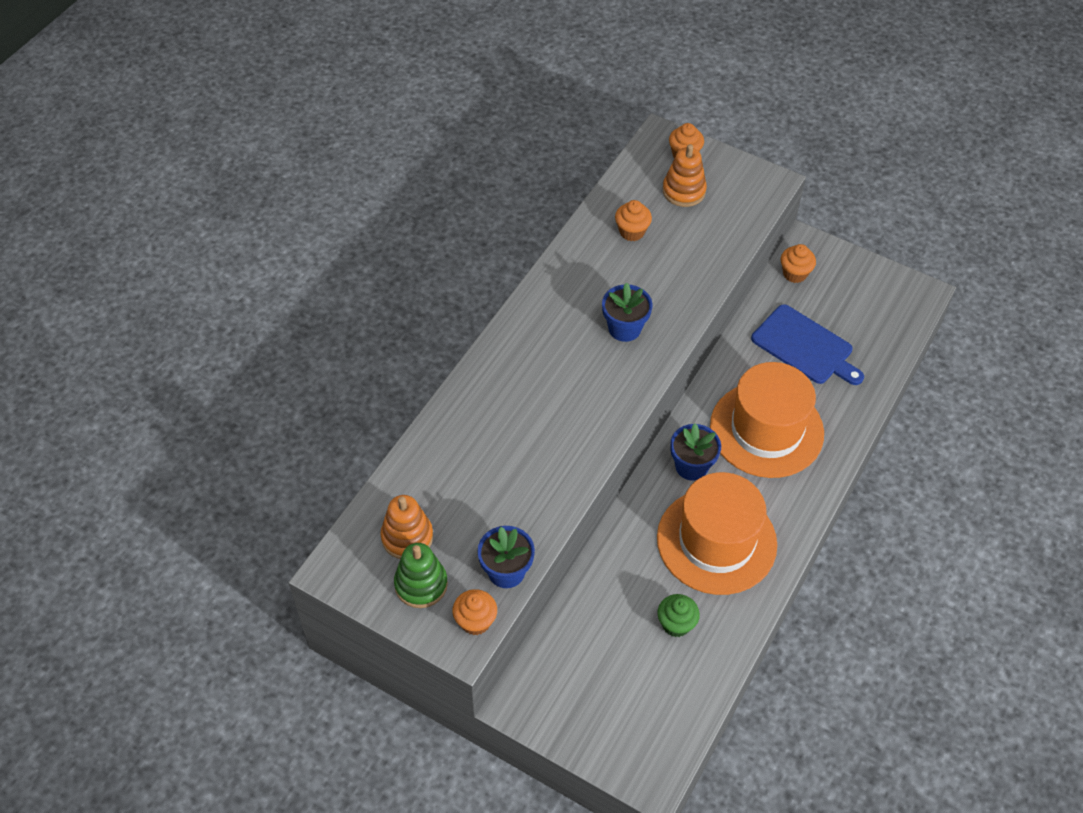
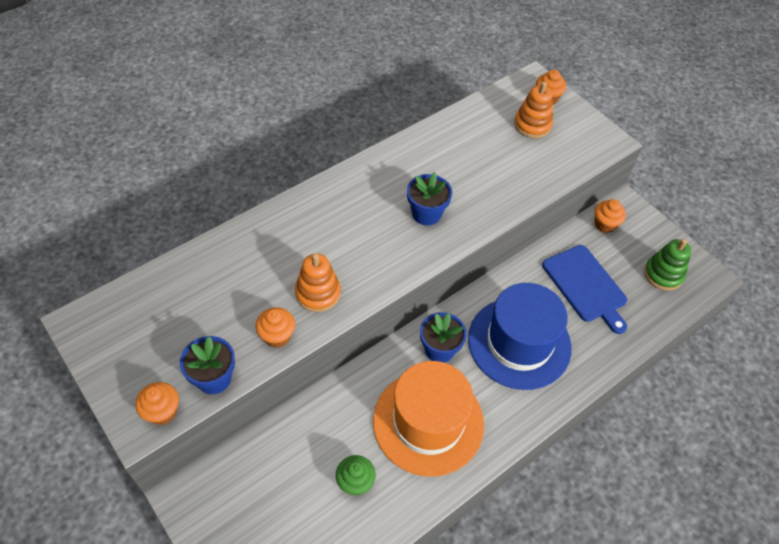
camera: 20 degrees right, 0 degrees up
(407, 537) = (152, 317): orange stacking toy -> orange stacking toy (318, 293)
(421, 584) = (138, 361): green stacking toy -> green stacking toy (663, 274)
(632, 232) = (473, 142): orange cupcake -> orange cupcake (277, 336)
(766, 429) = (519, 343): orange hat -> blue hat

